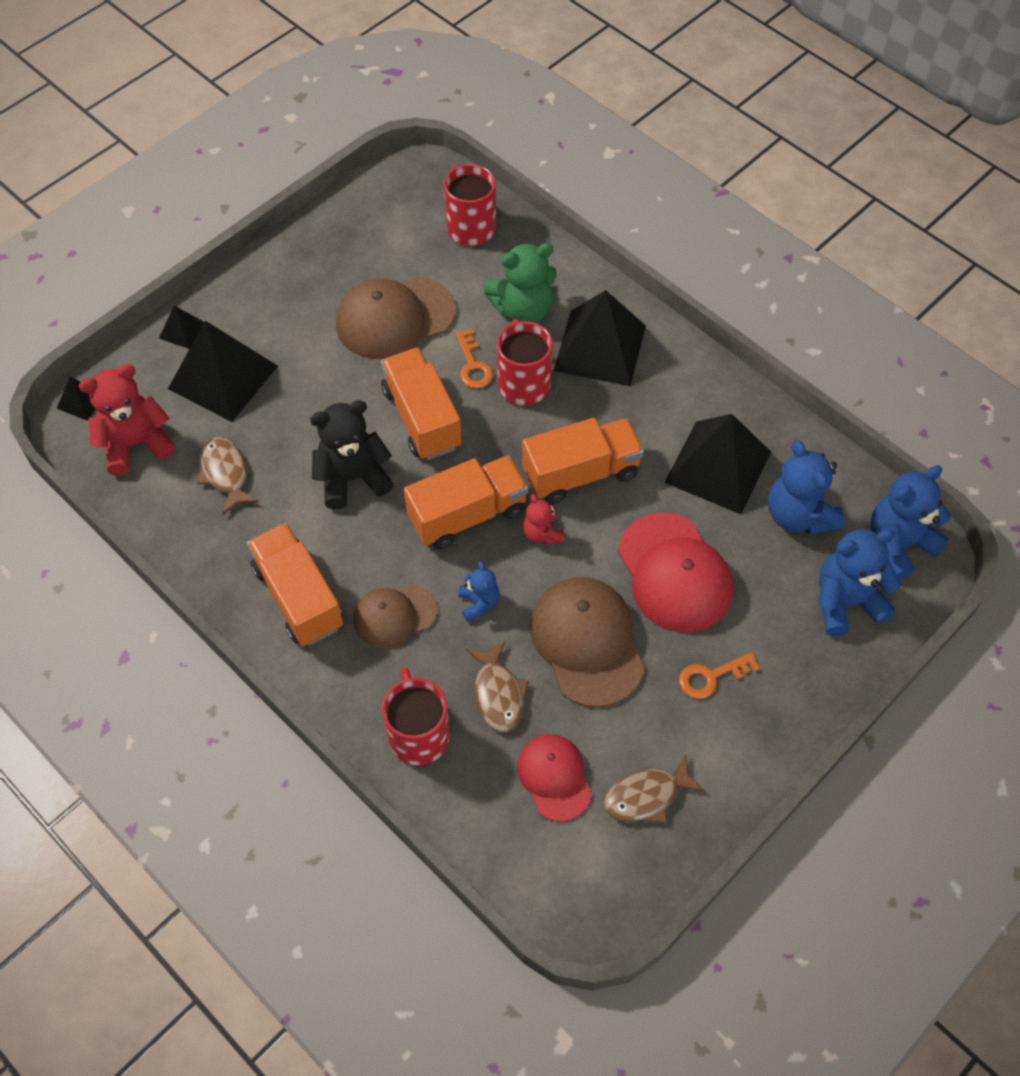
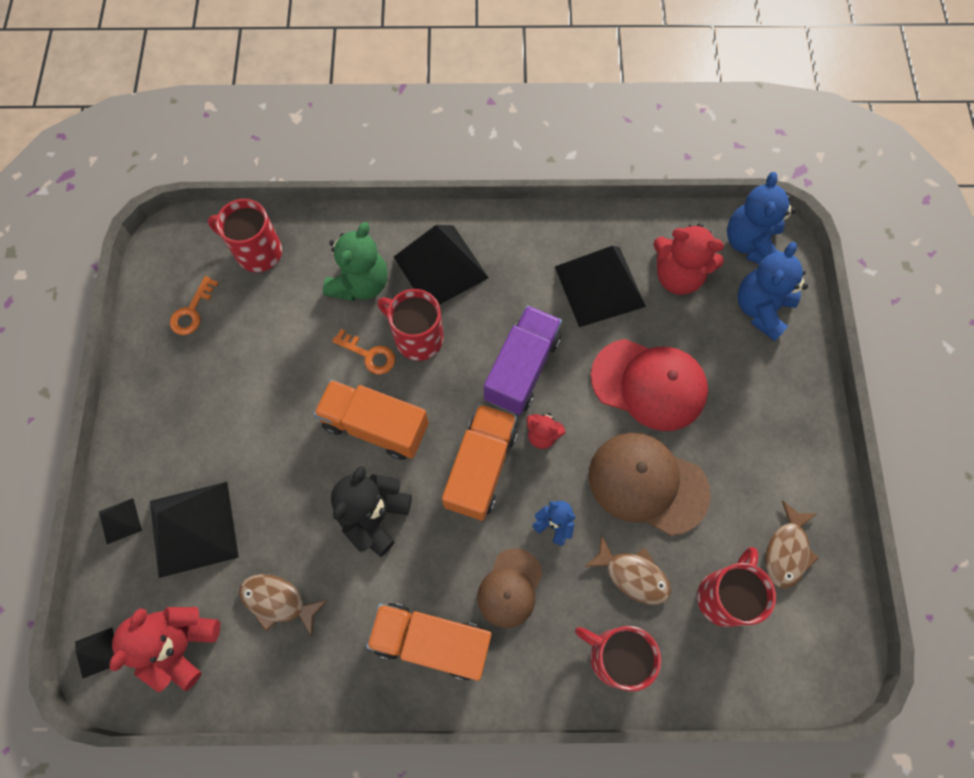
camera: 45 degrees left, 10 degrees up
(394, 318) = (275, 368): brown cap -> none
(554, 777) = (724, 596): red cap -> red mug
(581, 473) = (522, 369): orange truck -> purple truck
(711, 677) = (740, 433): orange key -> orange key (192, 311)
(798, 515) = (678, 276): blue teddy bear -> red teddy bear

